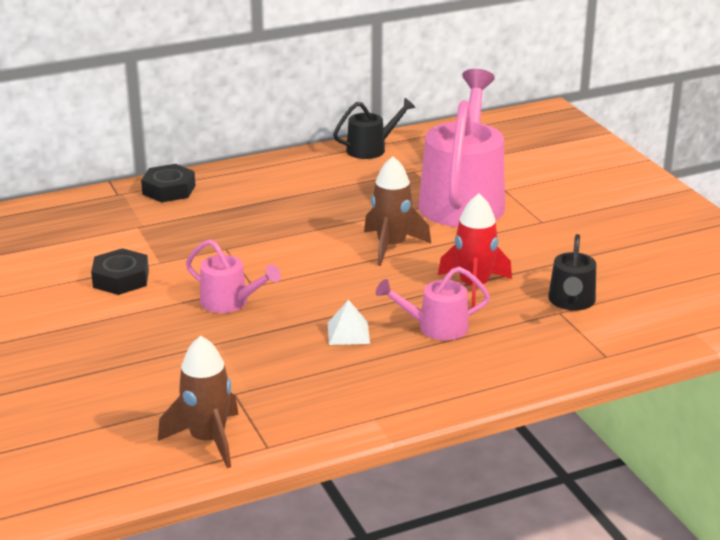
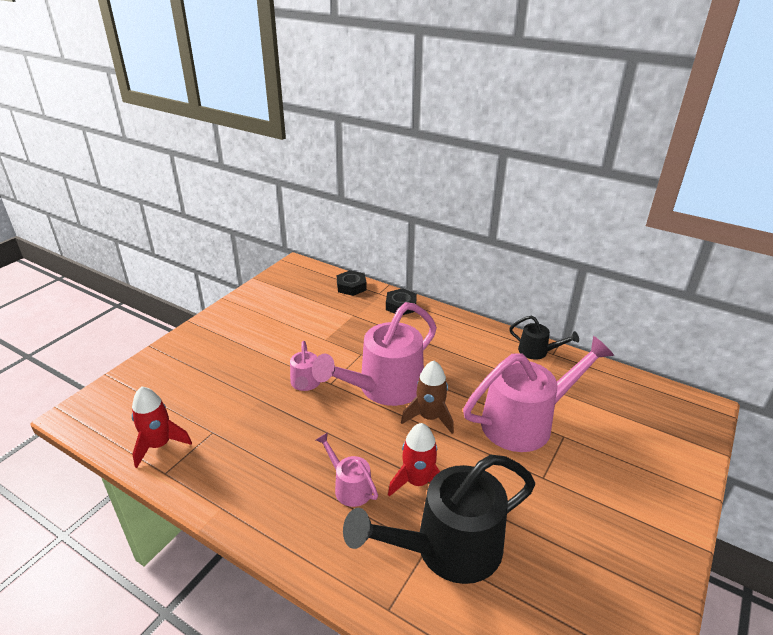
camera: 55 degrees right, 5 degrees up
(121, 279) = (297, 335): black nut -> black nut (351, 286)
(208, 440) = (159, 445): brown rocket -> red rocket
(309, 255) = (383, 388): none -> pink watering can
(348, 333) = (310, 448): white pyramid -> none
(571, 302) = (446, 549): black watering can -> black watering can, size x2.08

